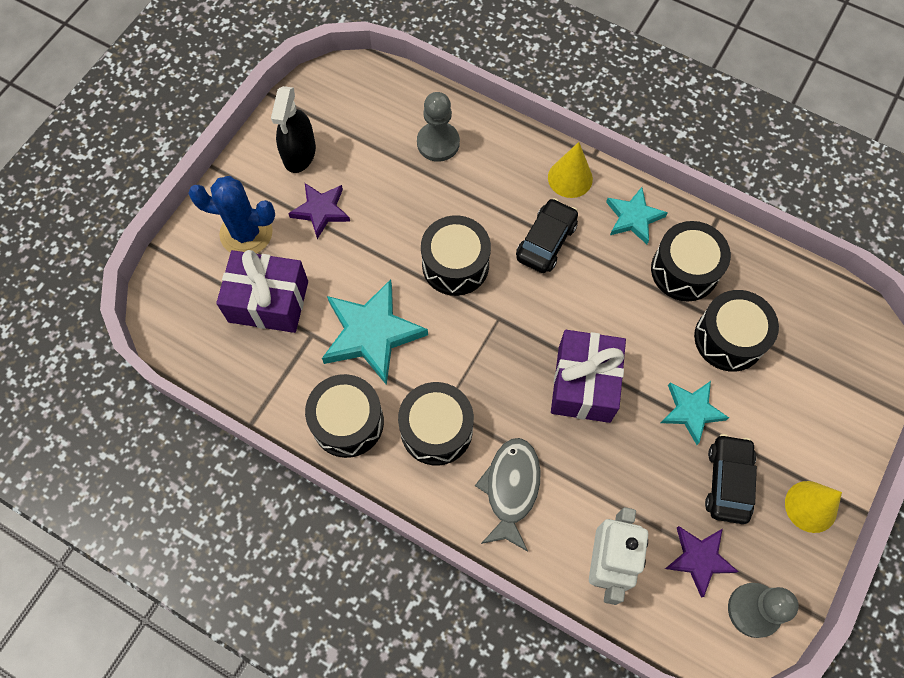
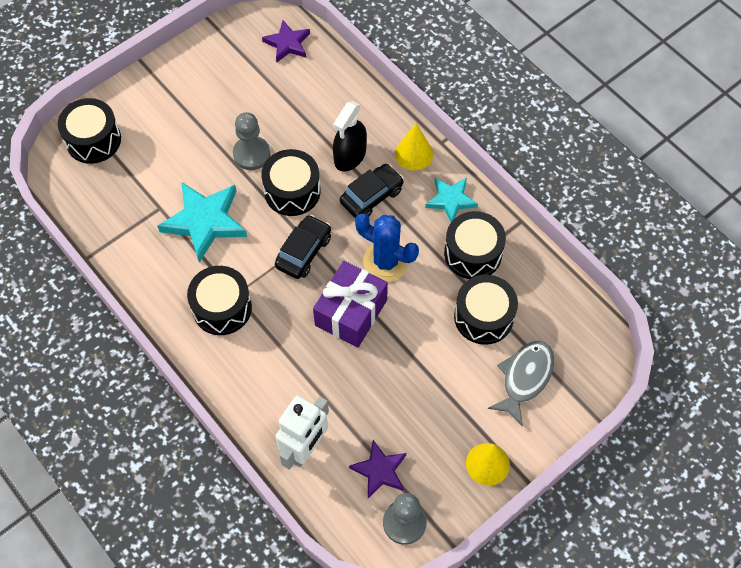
camera: 20 degrees right, 5 degrees down
(246, 233) = (144, 118): blue cactus -> blue cactus (386, 262)
(268, 301) = (138, 173): purple gift -> none
(299, 153) = (210, 70): black spray bottle -> black spray bottle (350, 156)
(321, 211) = (207, 118): purple star -> purple star (287, 44)
(347, 422) = (158, 280): black drum -> black drum (93, 140)
(438, 143) = (321, 95): grey pawn -> grey pawn (251, 154)
(511, 489) = (258, 369): grey fish -> grey fish (525, 378)
(691, 411) = (426, 361): turquoise star -> none
(727, 482) = (430, 423): black car -> black car (303, 252)

